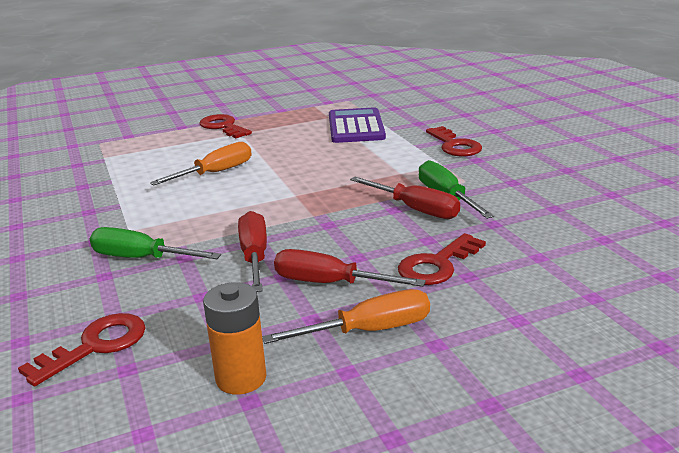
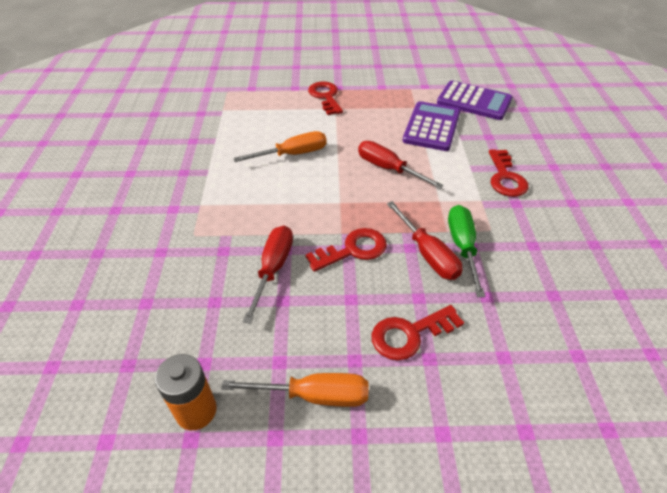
camera: 20 degrees right, 20 degrees up
(95, 346) = (119, 331): red key -> red key (353, 250)
(141, 258) = (193, 241): green screwdriver -> none
(330, 283) = (313, 324): red screwdriver -> red screwdriver (388, 169)
(386, 103) = (474, 101): none -> purple calculator

